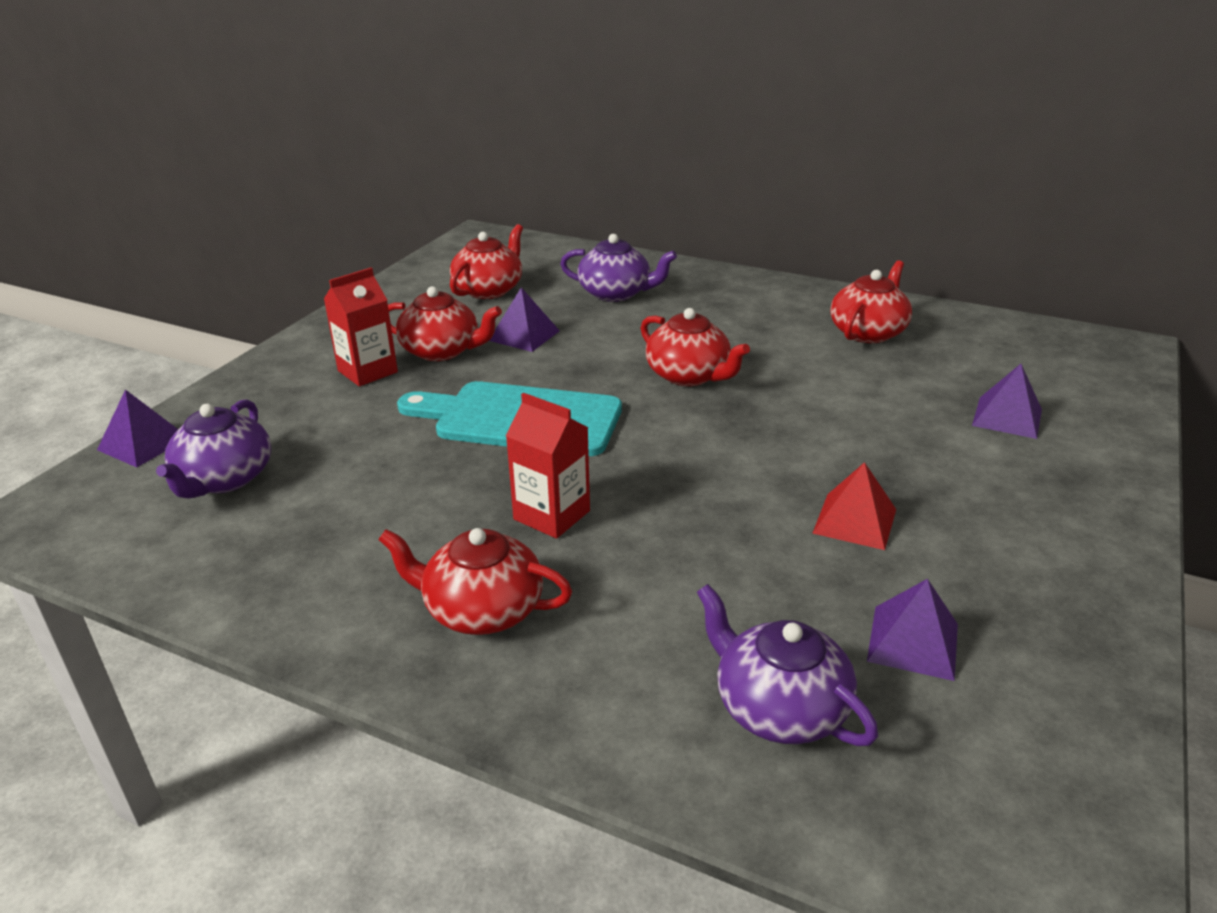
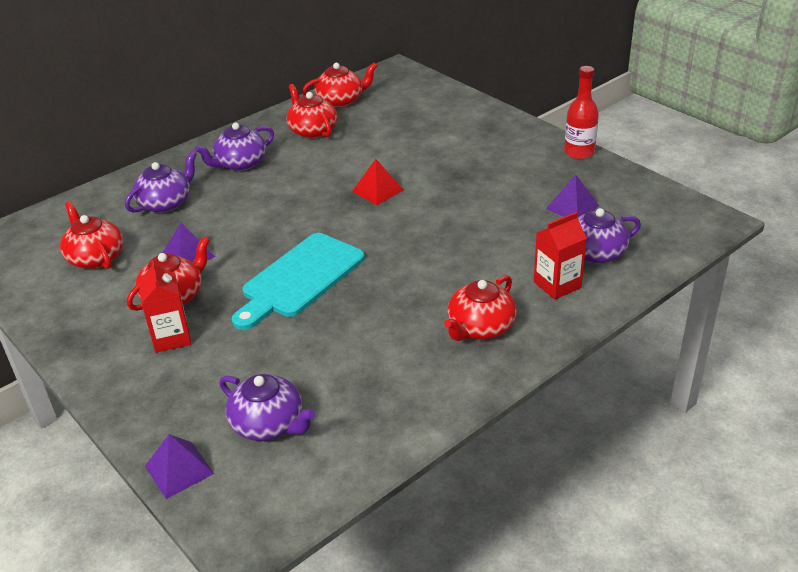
camera: 65 degrees left, 5 degrees up
(551, 515) = (412, 287): red carton -> red carton (557, 285)
(689, 375) = (304, 203): red teapot -> red teapot (341, 100)
(738, 309) = (240, 163): none -> purple teapot
(854, 521) = (482, 194): red pyramid -> red pyramid (377, 190)
(1007, 417) = (430, 123): purple pyramid -> none
(1118, 608) = (579, 152): none -> red bottle

